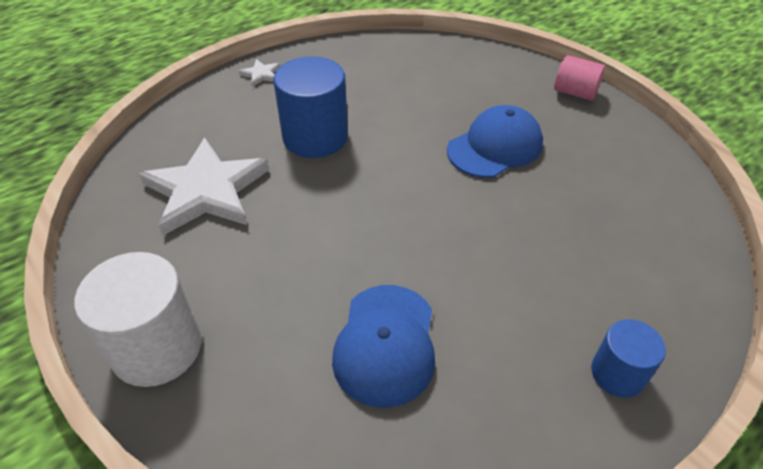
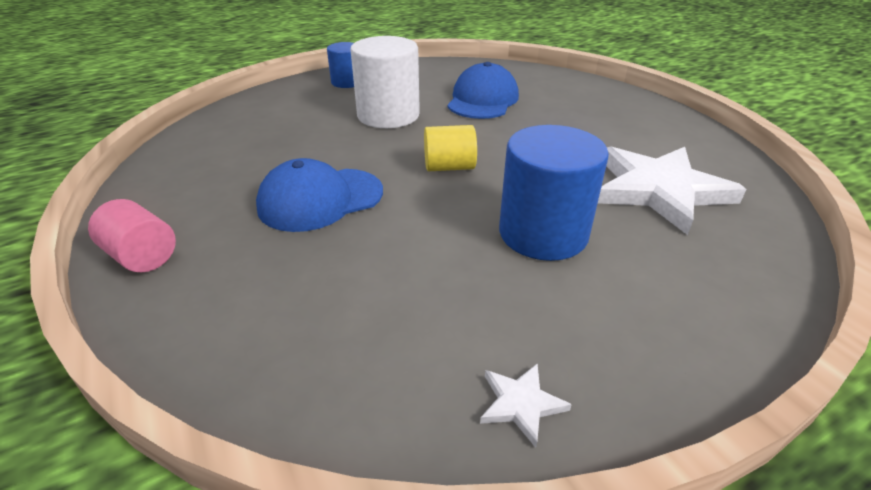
camera: 170 degrees left, 10 degrees down
(157, 347) = (639, 109): white cylinder -> white cylinder (388, 115)
(261, 75) = (665, 363): white star -> white star (521, 404)
(400, 197) = (449, 167): none -> yellow cylinder

